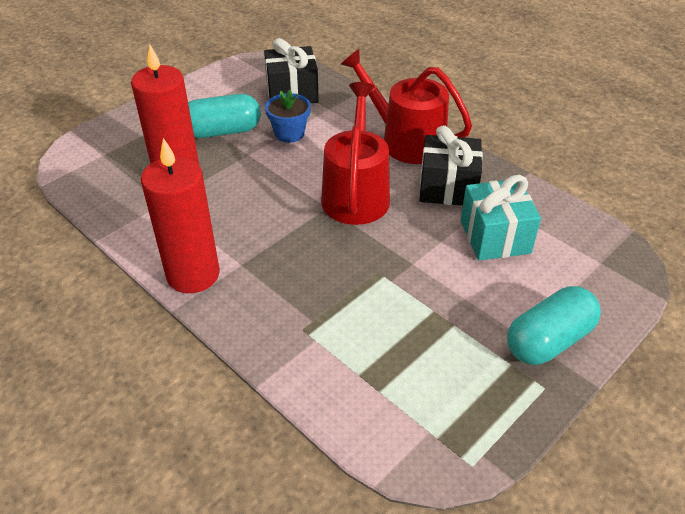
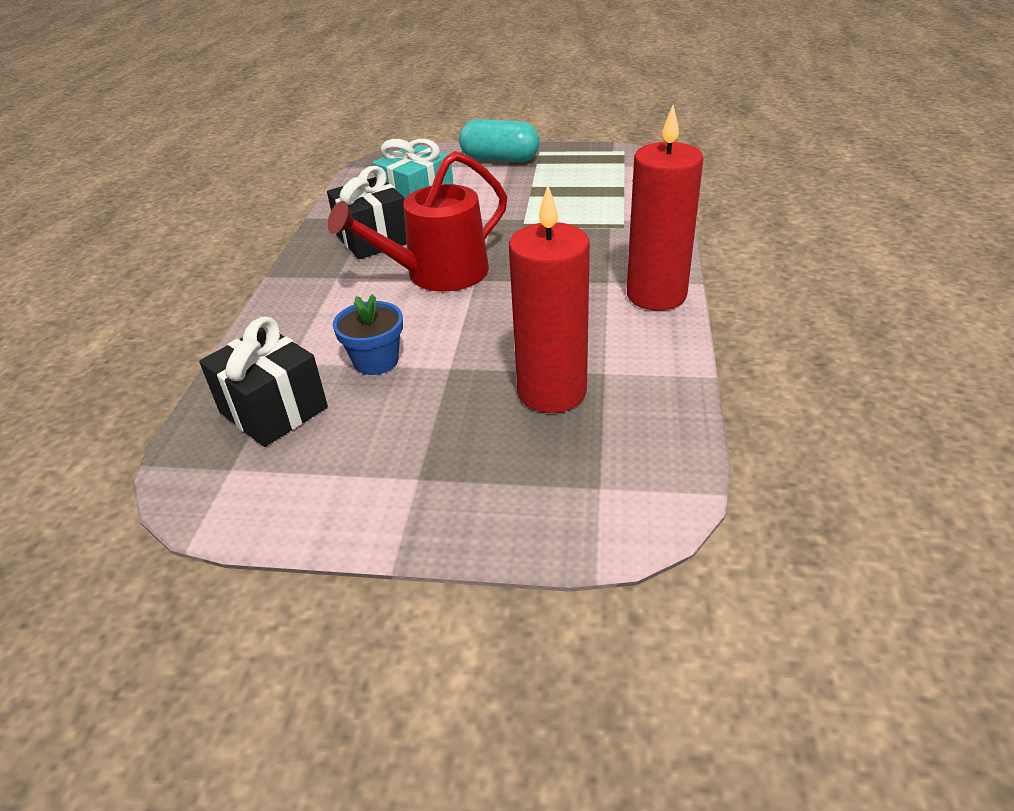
camera: 125 degrees left, 5 degrees down
(222, 131) = (426, 414): turquoise capsule -> none
(406, 141) = (313, 286): red watering can -> none

